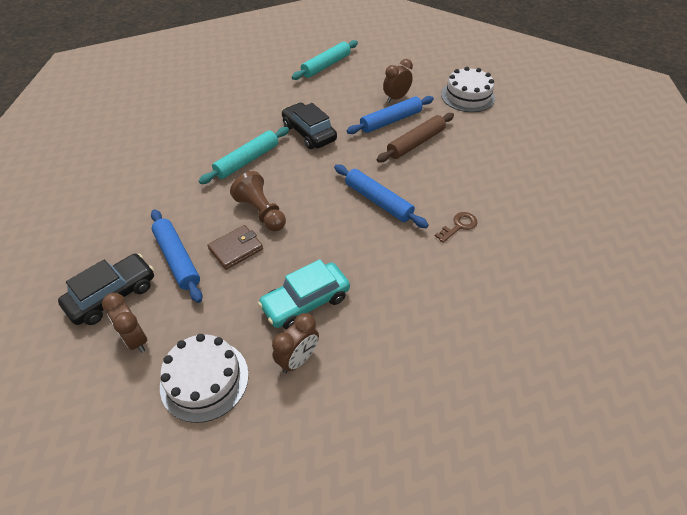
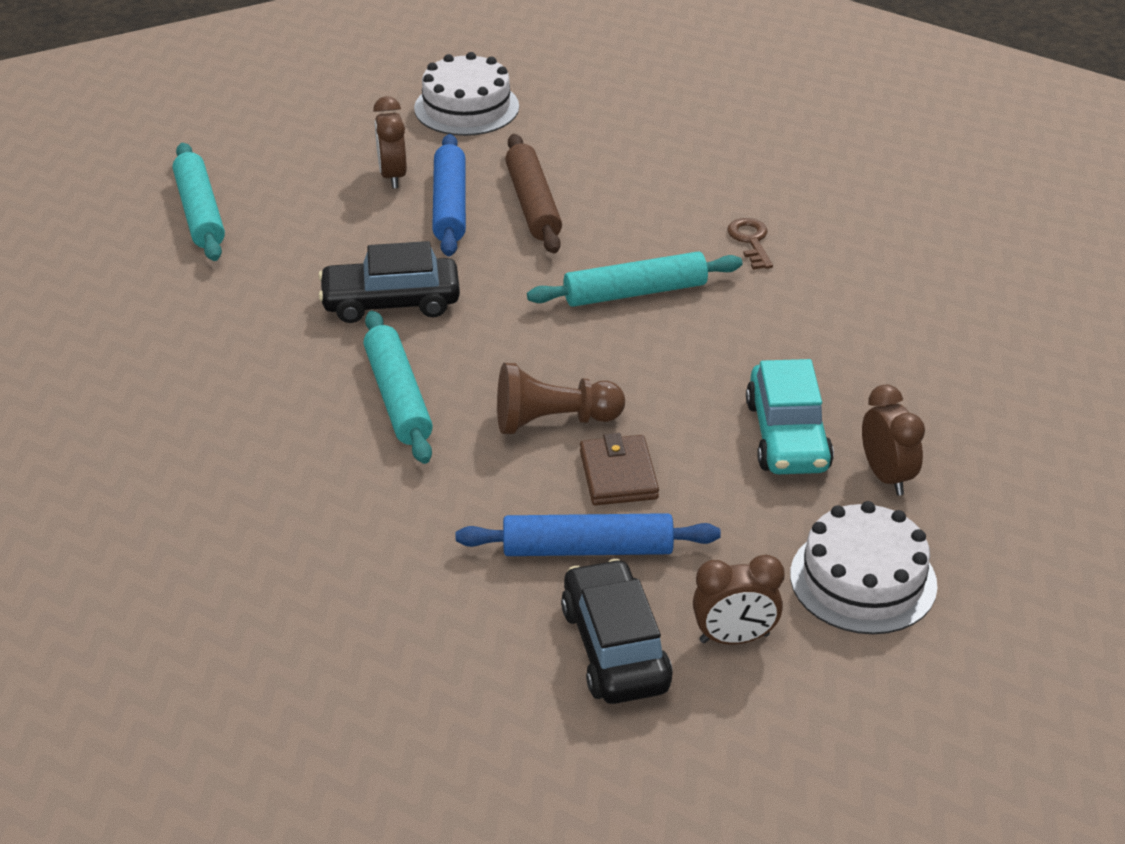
camera: 60 degrees left, 10 degrees down
(378, 201) = (635, 292): blue rolling pin -> turquoise rolling pin

